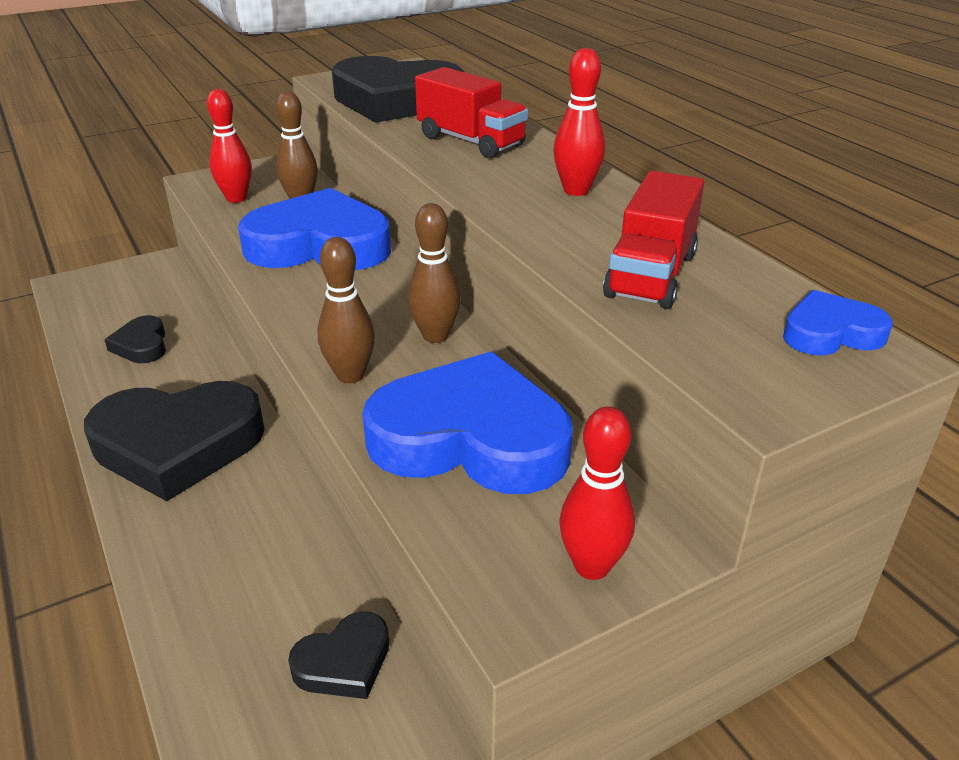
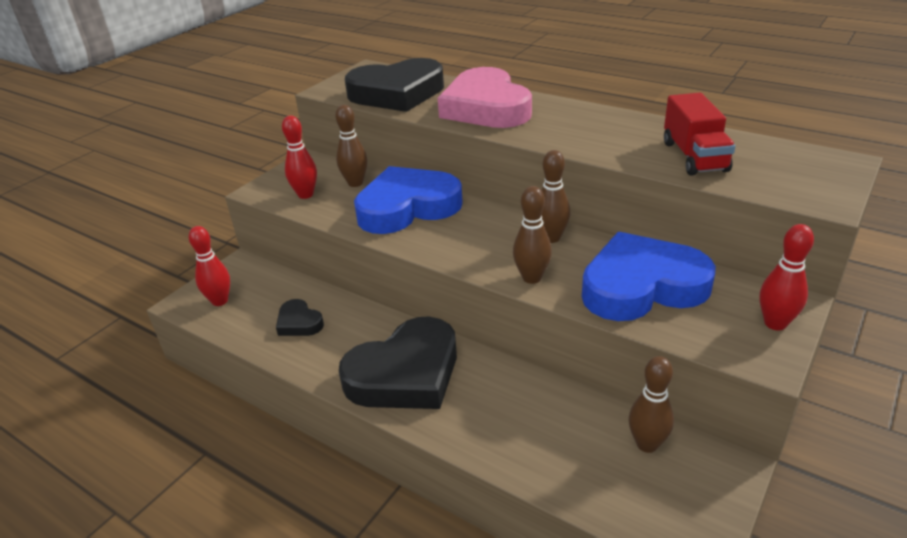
camera: 25 degrees left, 0 degrees up
(344, 662) = (647, 444): black heart -> brown bowling pin
(471, 141) = (486, 108): red truck -> pink heart
(576, 190) = (590, 121): red bowling pin -> red bowling pin (220, 301)
(830, 333) = (811, 158): blue heart -> none

